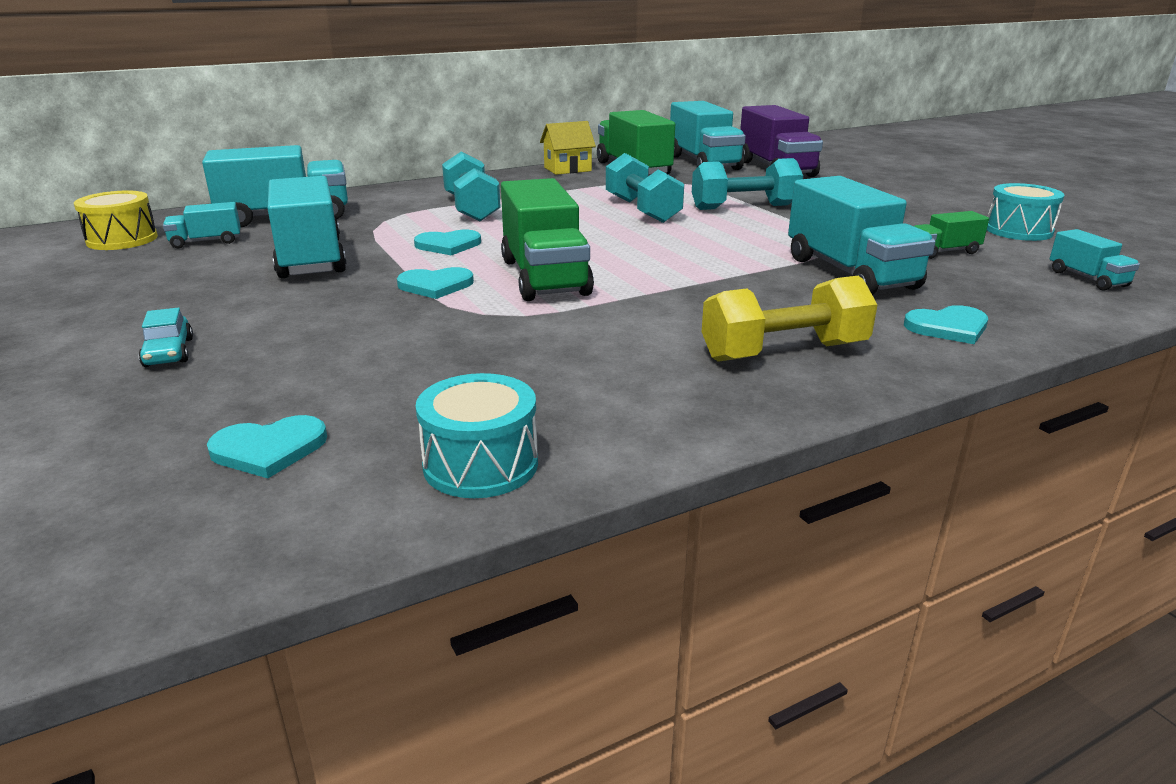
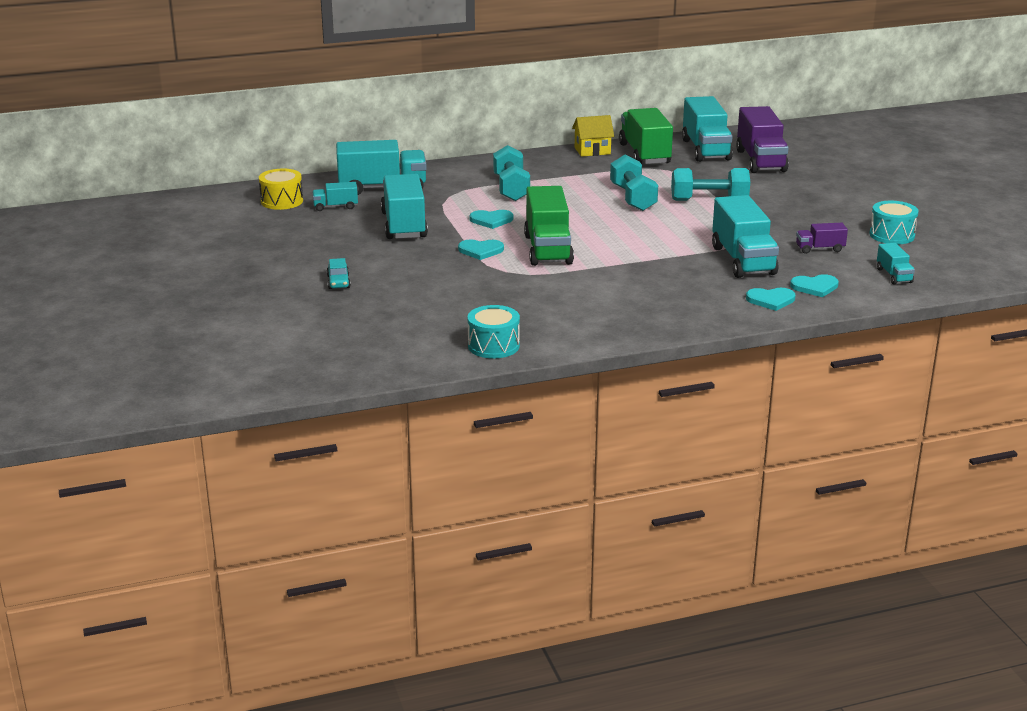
camera: 10 degrees right, 0 degrees up
(269, 449) = (399, 332): turquoise heart -> turquoise heart (815, 287)
(784, 352) = (665, 307): yellow dumbbell -> none
(943, 252) = (820, 249): green truck -> purple truck

